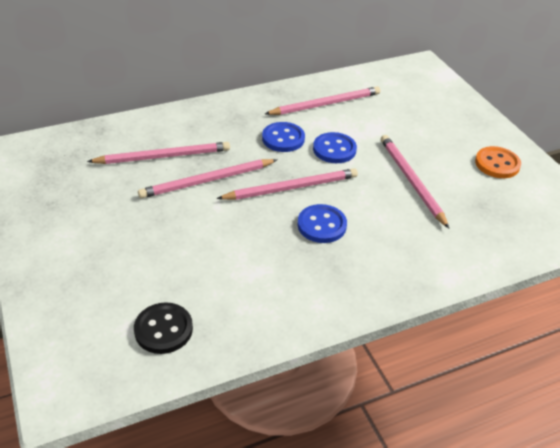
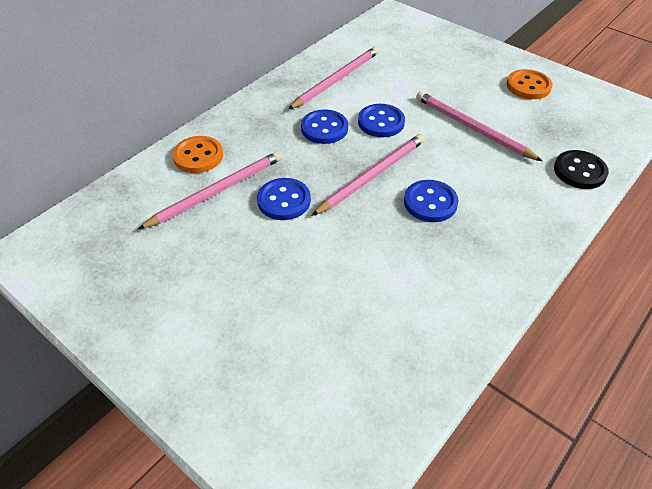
camera: 25 degrees left, 5 degrees up
(163, 329) = (368, 381): black button -> black button (579, 171)
(170, 126) = (198, 156): none -> orange button
(207, 181) = (284, 201): pink pencil -> blue button

